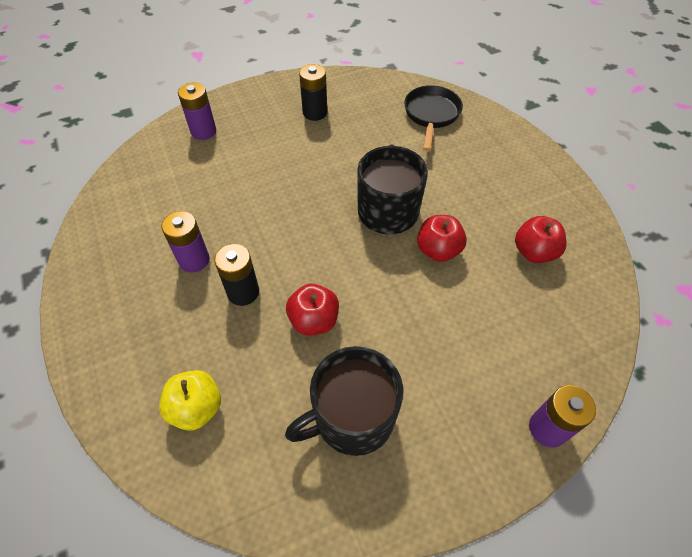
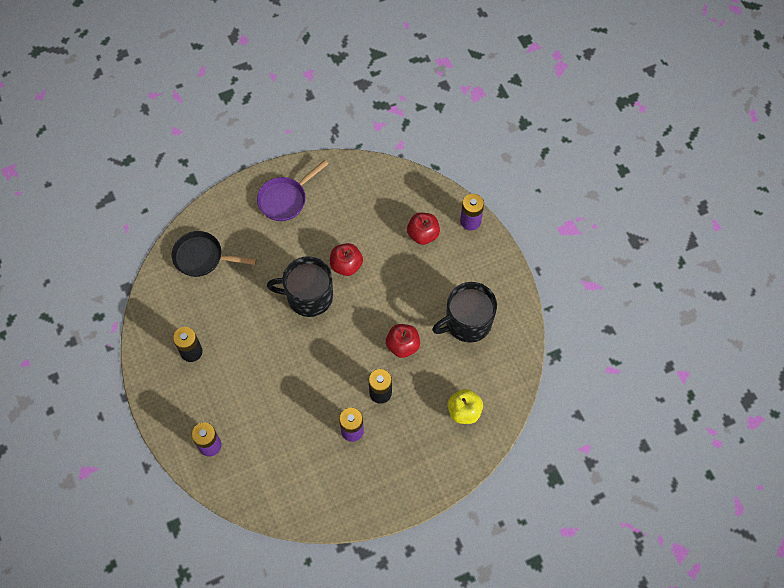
camera: 90 degrees left, 10 degrees up
(352, 417) = (467, 322): black mug -> black mug turned 90 degrees clockwise
(526, 184) = (285, 199): none -> purple pan
(534, 252) = (349, 205): red apple -> red apple (423, 234)

